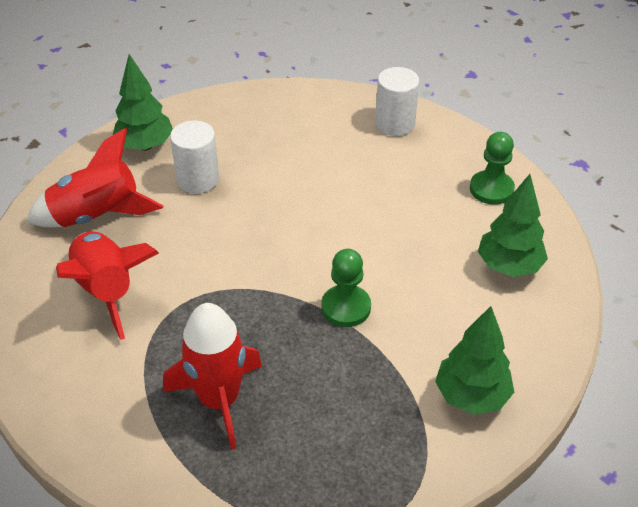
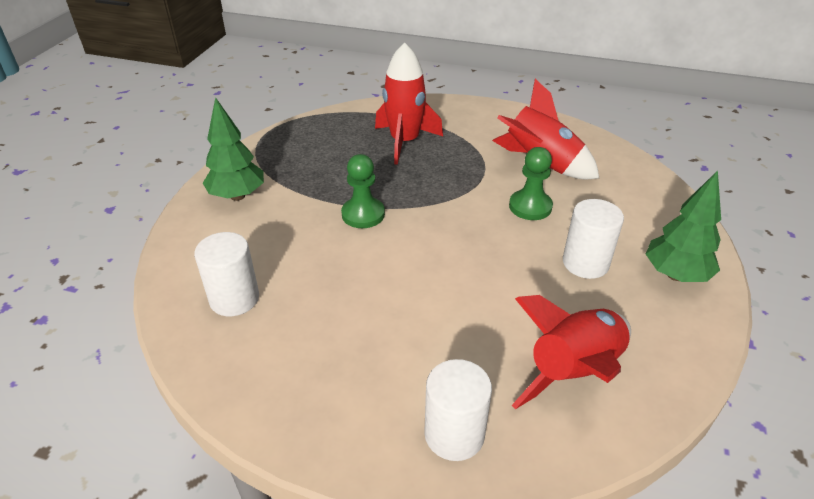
camera: 150 degrees right, 5 degrees down
(97, 216) = (618, 202): red rocket -> red rocket (574, 371)
(491, 189) = (281, 383): green pawn -> green pawn (530, 206)
(509, 266) = (234, 299): green tree -> white cylinder

